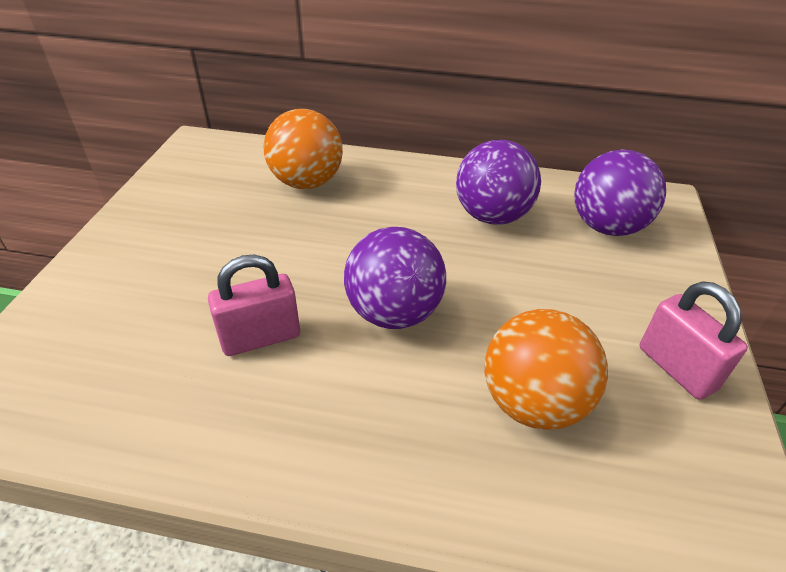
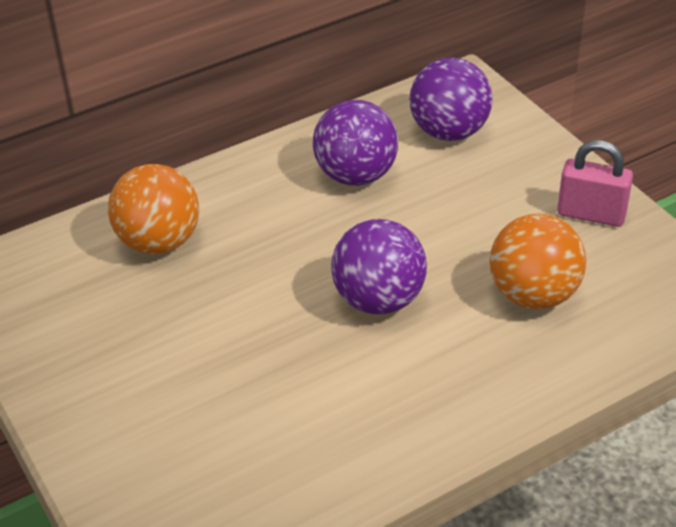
camera: 40 degrees left, 0 degrees up
(261, 338) = (309, 383): pink padlock -> none

